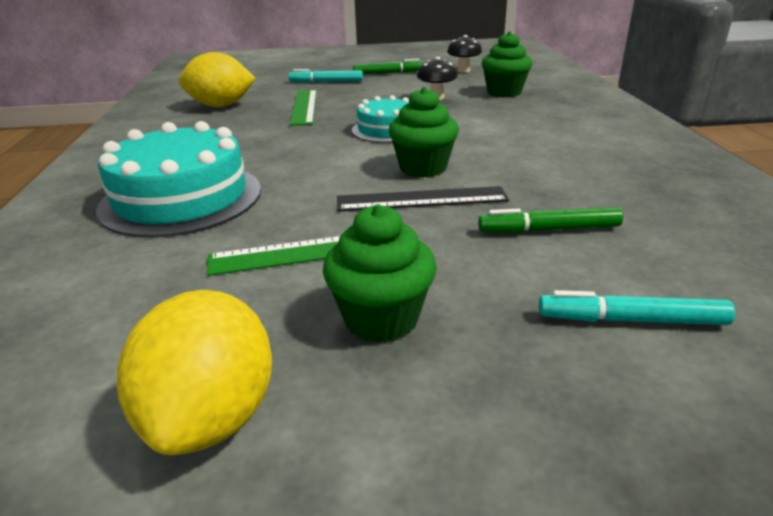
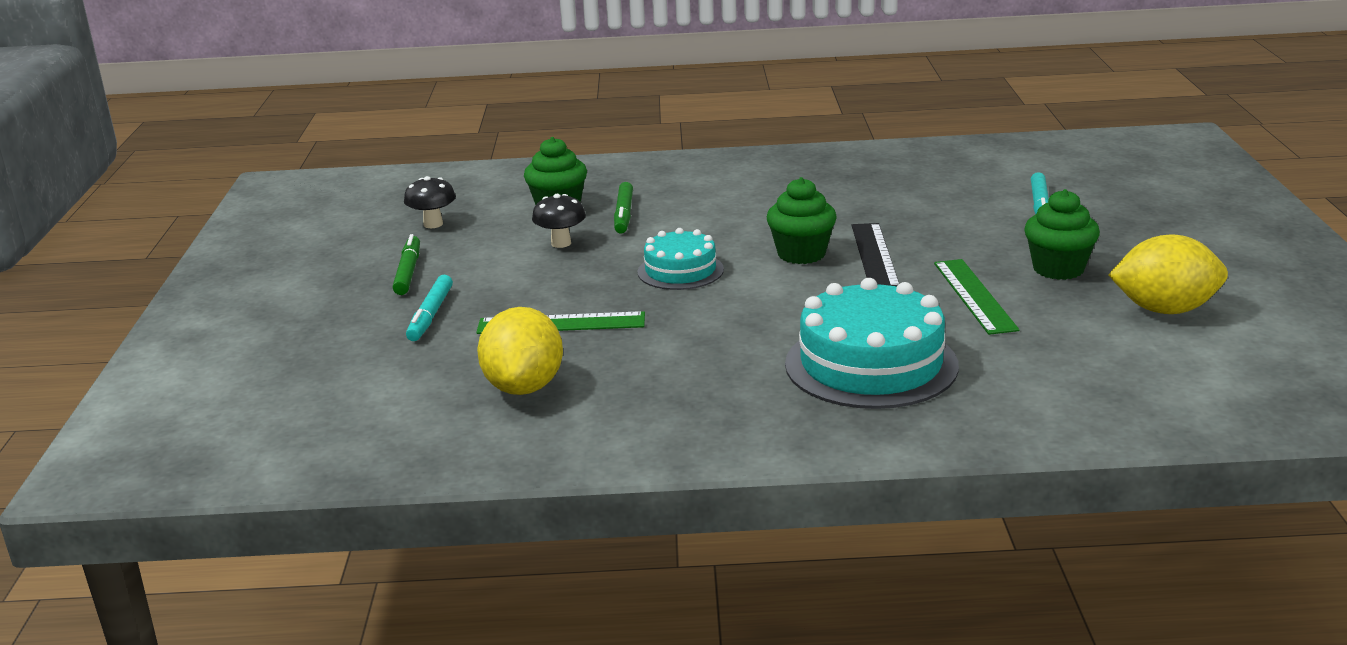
camera: 85 degrees left, 5 degrees down
(549, 229) = (928, 215): green marker -> green marker (624, 214)

